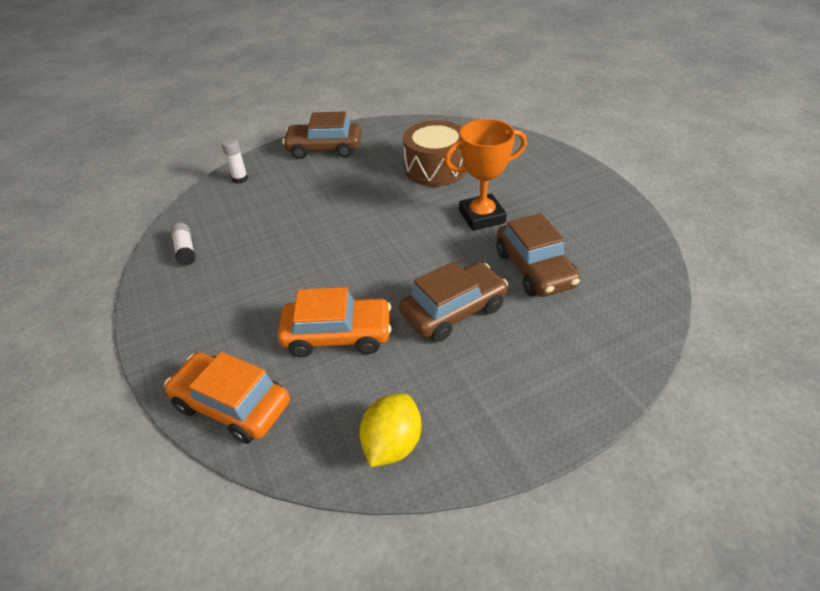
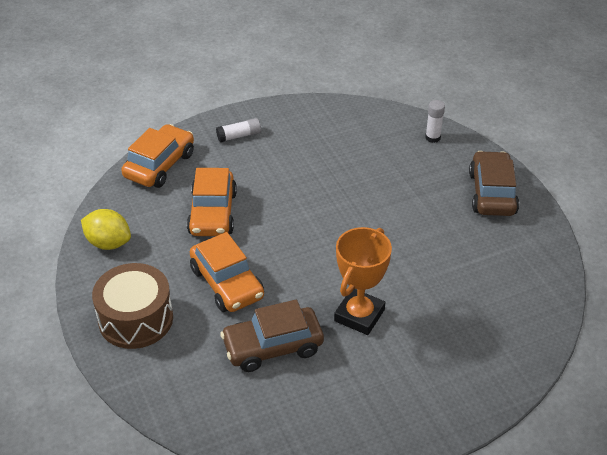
camera: 90 degrees right, 0 degrees up
(185, 250) = (326, 119): white glue stick -> white glue stick (239, 136)
(435, 168) = (453, 283): brown drum -> brown drum (136, 319)
(453, 311) = (227, 283): brown car -> orange car
(482, 217) = (359, 315): orange trophy -> orange trophy turned 45 degrees clockwise

